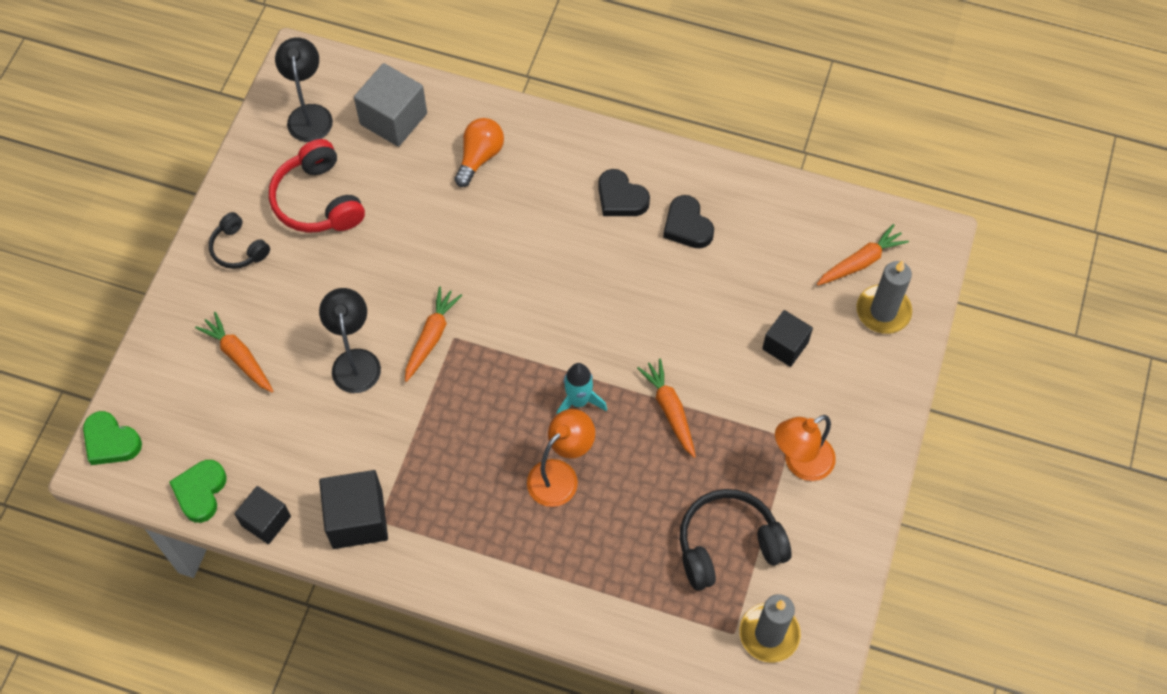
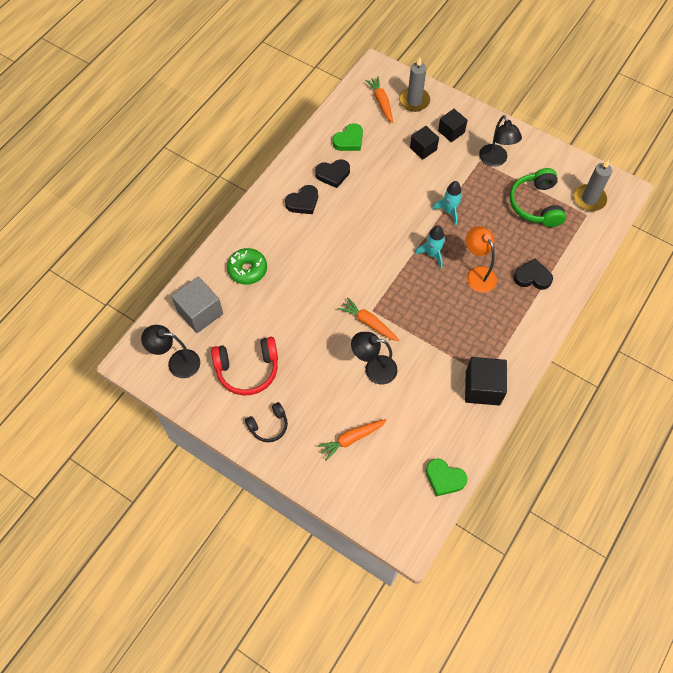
camera: 75 degrees left, 0 degrees up
(111, 441) = (394, 532): green heart -> green heart (349, 140)
(266, 521) = (473, 441): black cube -> black cube (451, 132)
(479, 157) = (247, 269): orange light bulb -> green donut
(578, 561) = (532, 277): none -> black heart
(670, 410) = (449, 211): orange carrot -> turquoise rocket
(728, 545) = (536, 204): black headphones -> green headphones
(800, 463) = (495, 160): orange lamp -> black lamp

